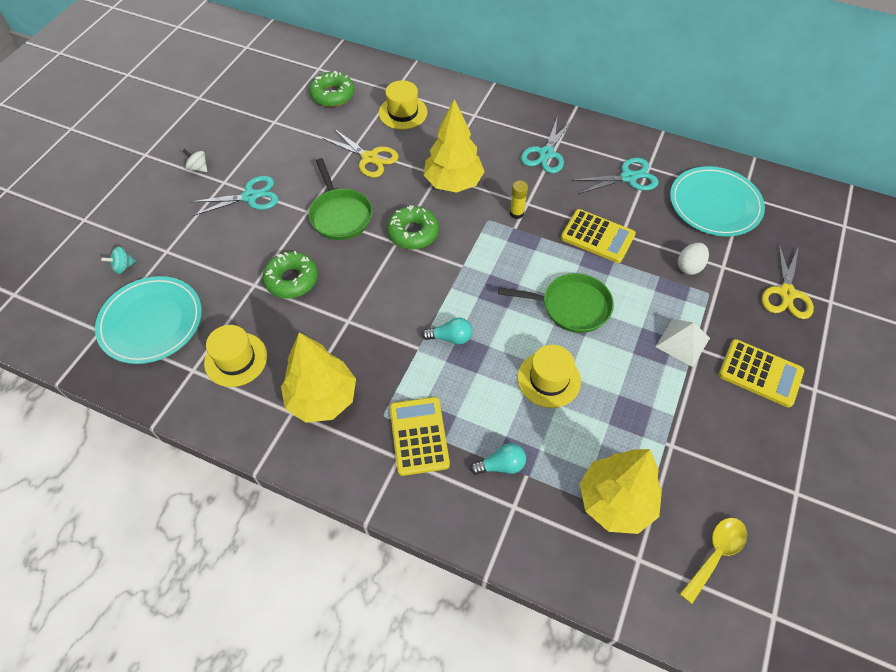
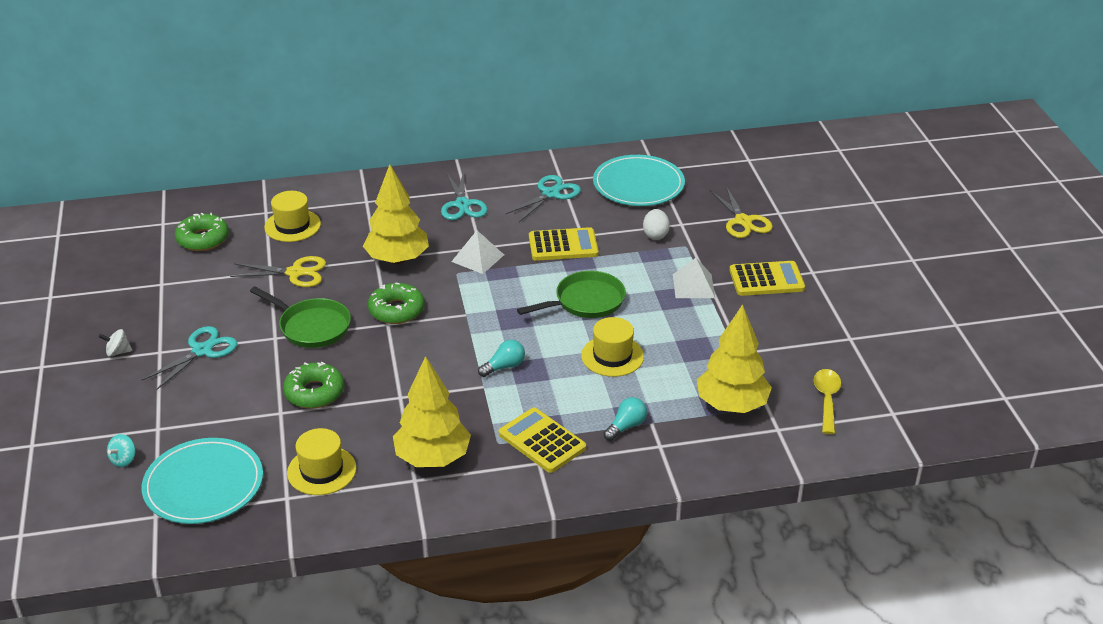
camera: 35 degrees left, 20 degrees down
(516, 213) = (477, 258): yellow glue stick -> white pyramid

